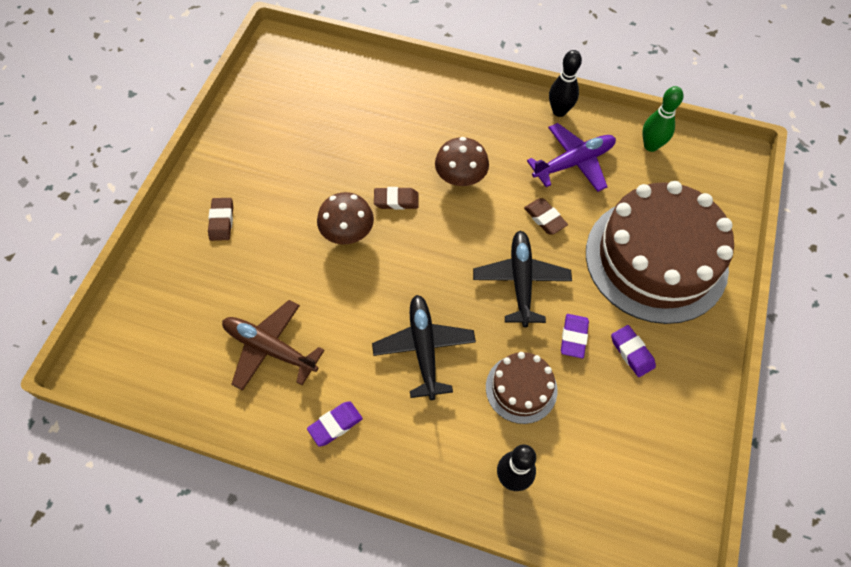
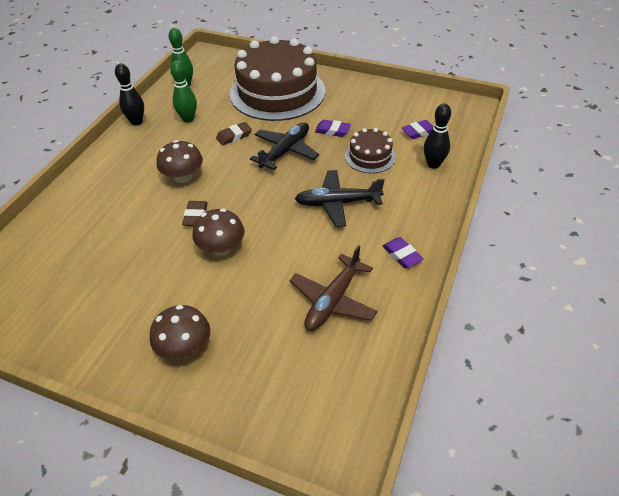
camera: 85 degrees left, 15 degrees down
(221, 221) = (184, 348): brown eraser -> brown mushroom
(521, 281) = (285, 151): black plane -> black plane turned 120 degrees clockwise
(573, 162) = (188, 119): purple plane -> green bowling pin
(632, 352) = (344, 108): purple eraser -> purple eraser (418, 132)

